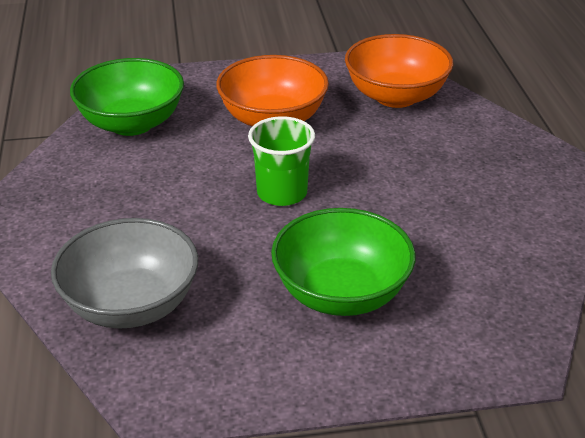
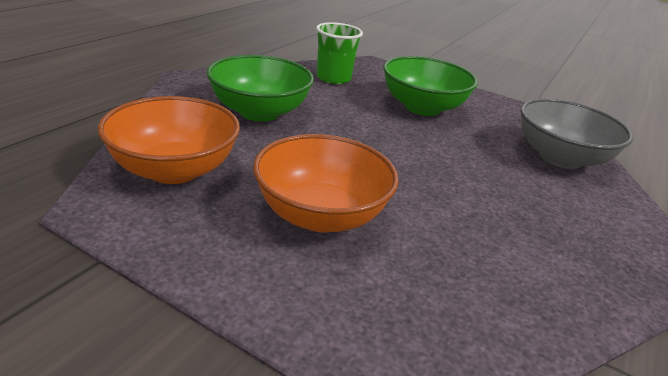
camera: 145 degrees left, 5 degrees down
(131, 123) = (484, 304): green bowl -> green bowl (259, 112)
(282, 193) = (394, 160): green cup -> green cup (333, 78)

